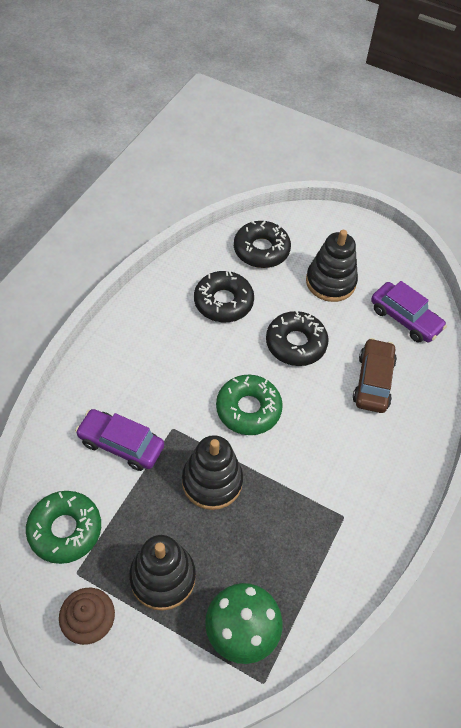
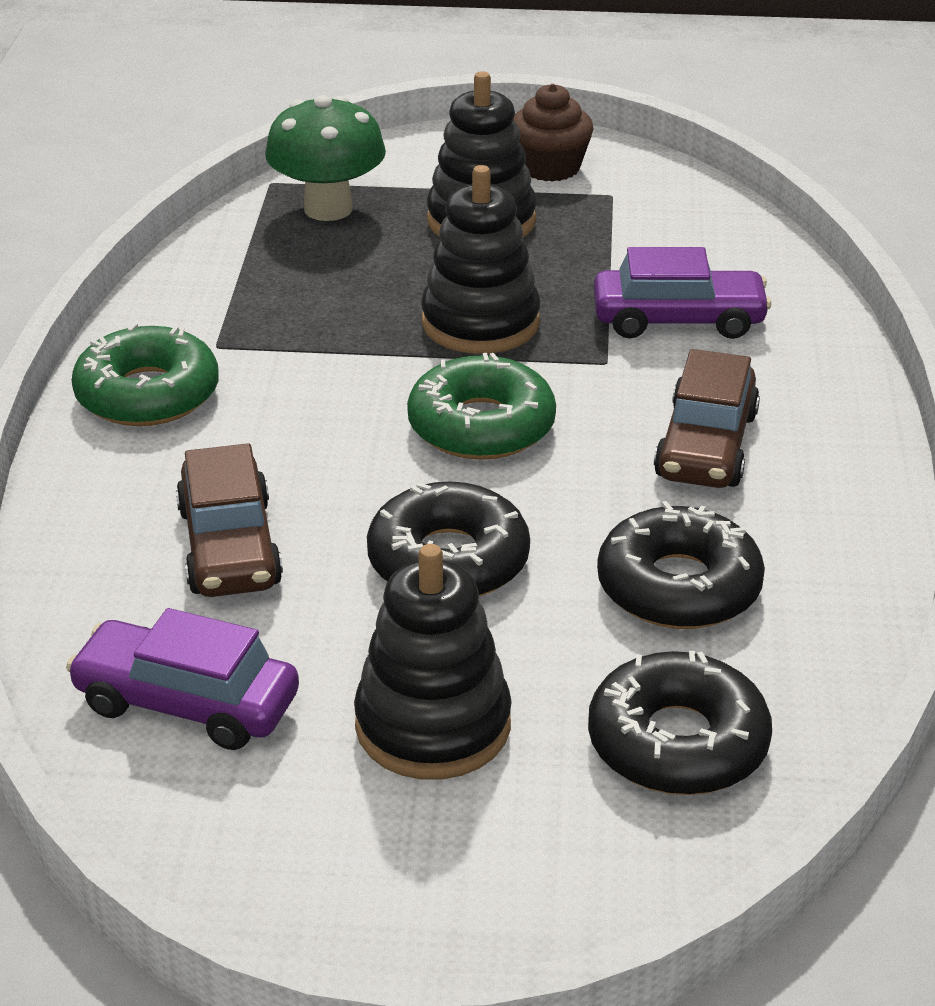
camera: 160 degrees right, 20 degrees down
(65, 530) = (670, 222): green donut -> green donut (147, 394)
(167, 361) = (706, 446): none -> brown car

